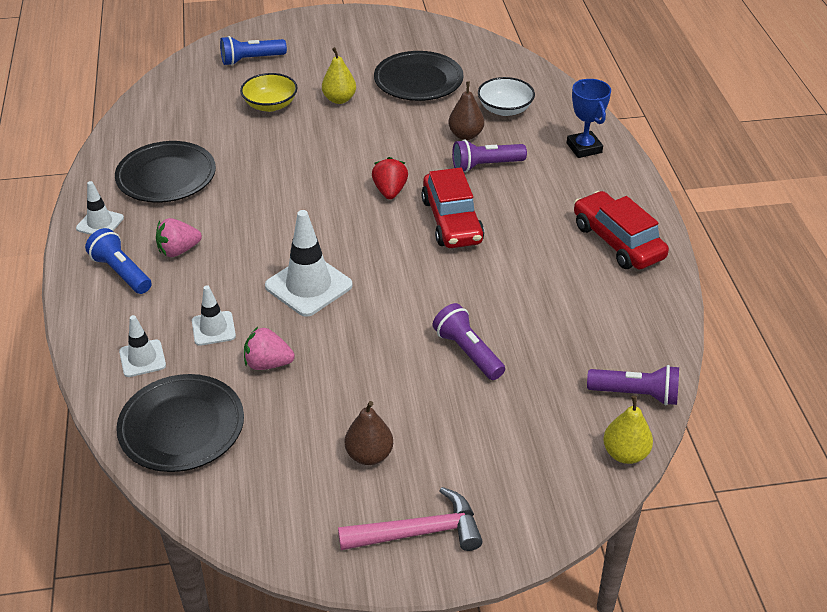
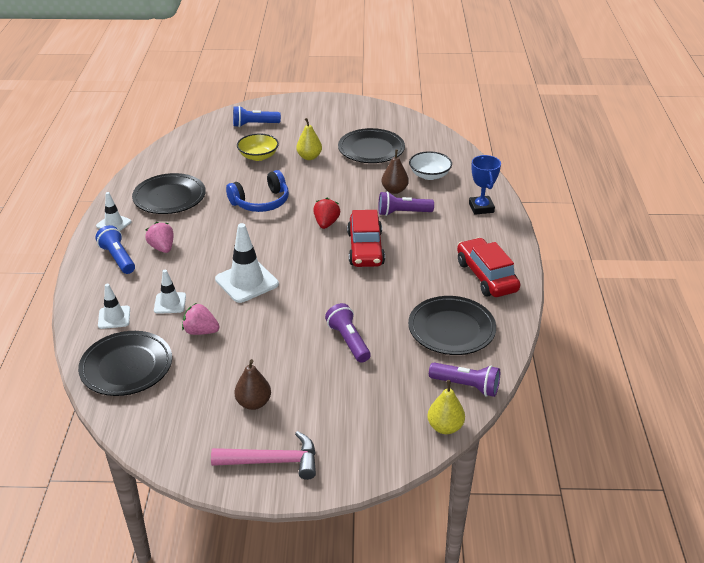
camera: 10 degrees right, 5 degrees down
(178, 250) = (162, 248): pink strawberry -> pink strawberry turned 75 degrees clockwise
(294, 170) = (261, 202): none -> blue headphones
(594, 319) = (451, 329): none -> black plate

